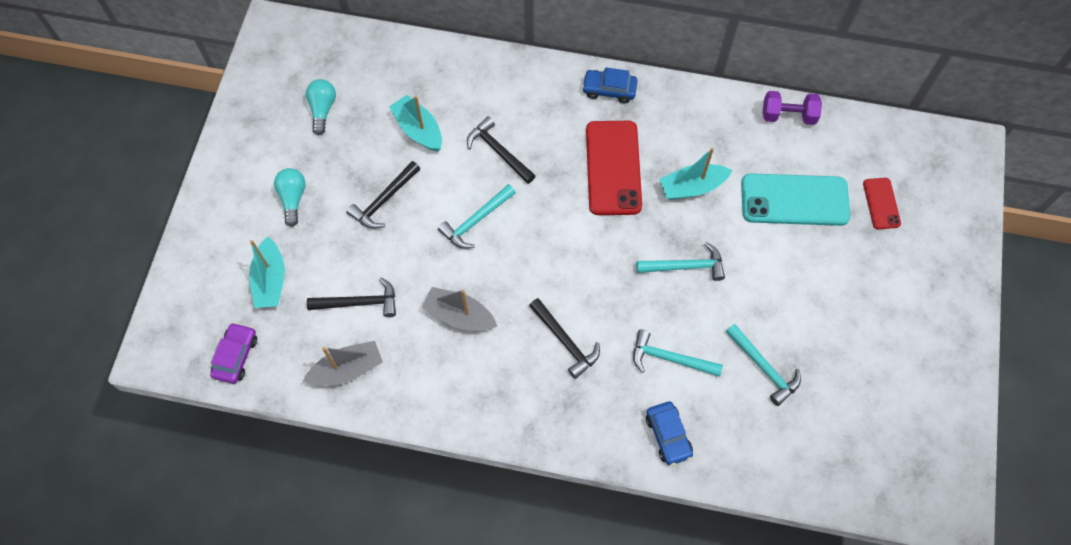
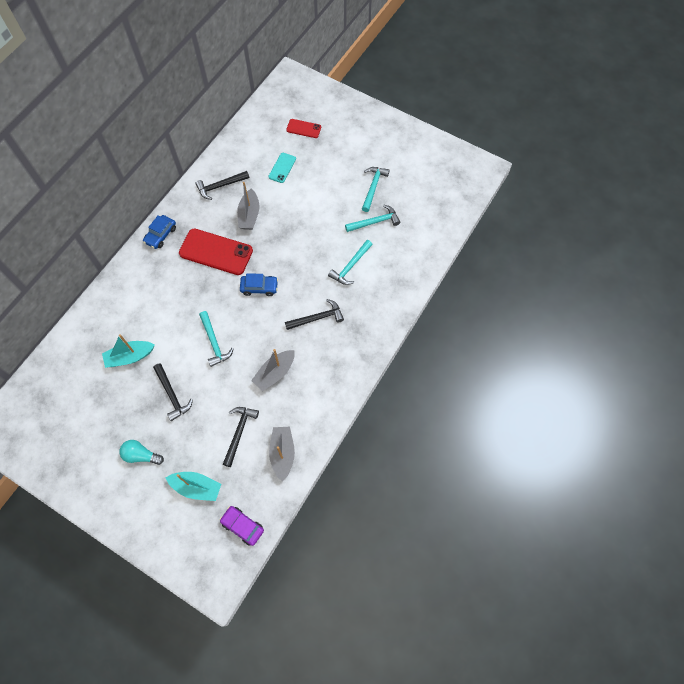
camera: 70 degrees left, 0 degrees up
(322, 109) = (80, 415): turquoise light bulb -> none
(499, 151) = (171, 313): black hammer -> black hammer (220, 186)
(668, 435) = (395, 284): blue car -> blue car (259, 287)
(685, 266) = (298, 237): turquoise hammer -> turquoise hammer (373, 187)
(692, 187) = (249, 215): turquoise boat -> grey boat
(788, 115) = (227, 150): purple dumbbell -> none
(794, 200) = (282, 168): turquoise phone -> turquoise phone, size x0.52

